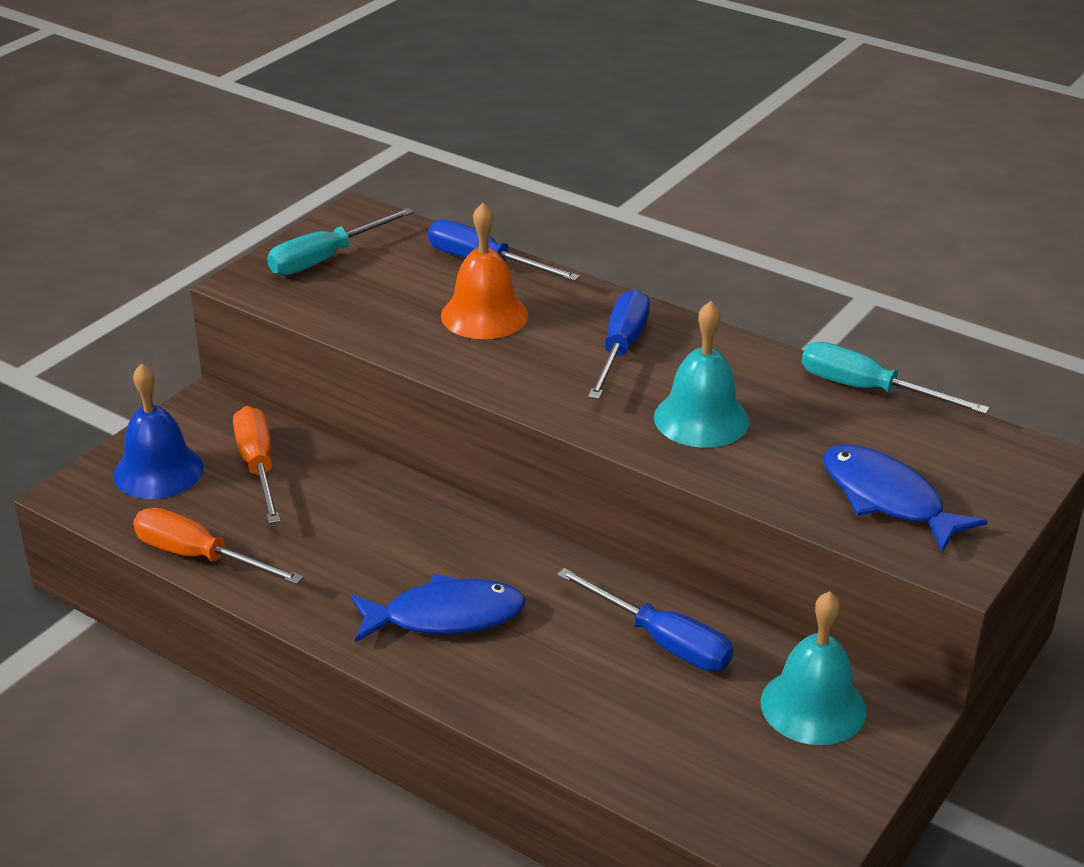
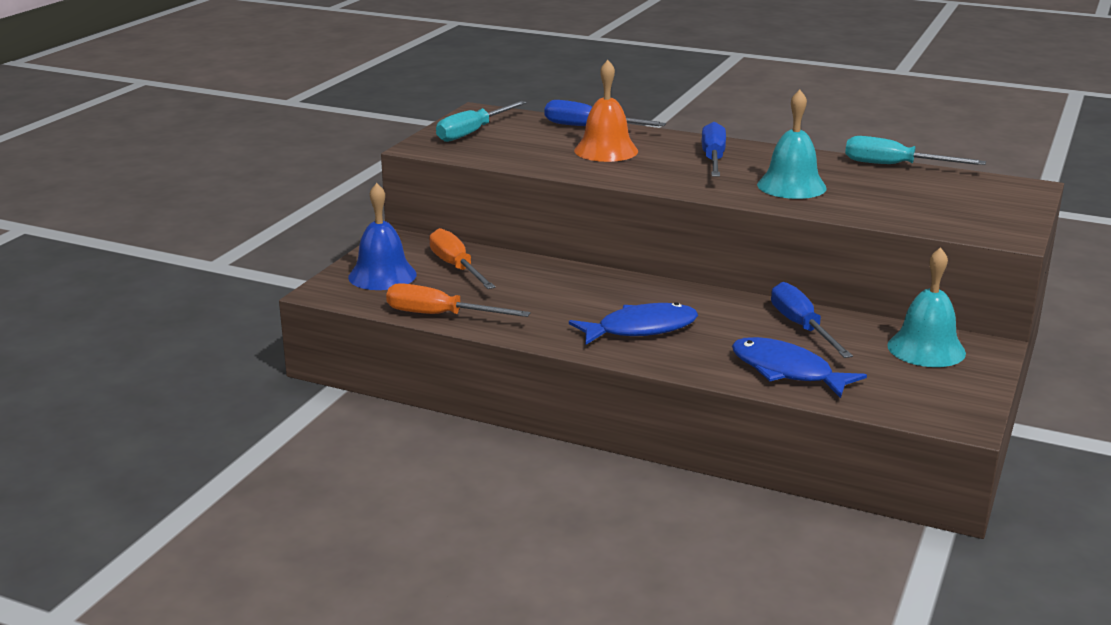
camera: 10 degrees left, 10 degrees down
(661, 641) = (802, 327): blue screwdriver -> blue screwdriver turned 135 degrees counterclockwise
(887, 499) = (942, 211): blue fish -> blue fish (786, 371)

